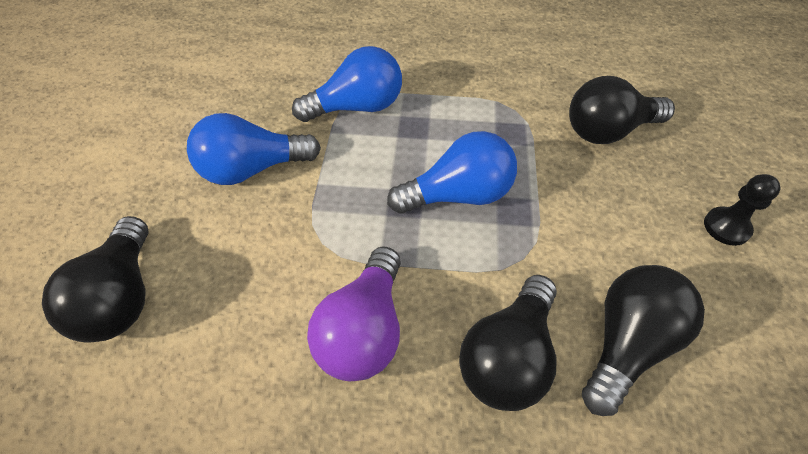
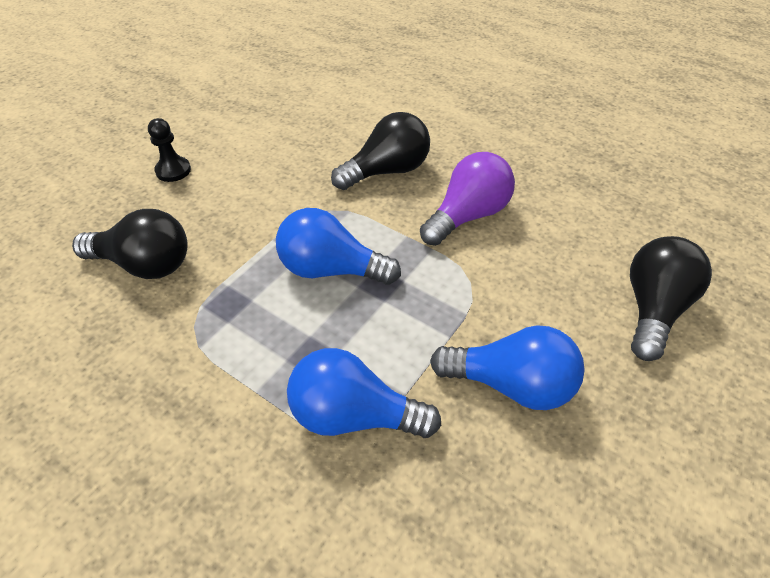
camera: 150 degrees left, 5 degrees down
(626, 344) = (314, 151): black light bulb -> none

